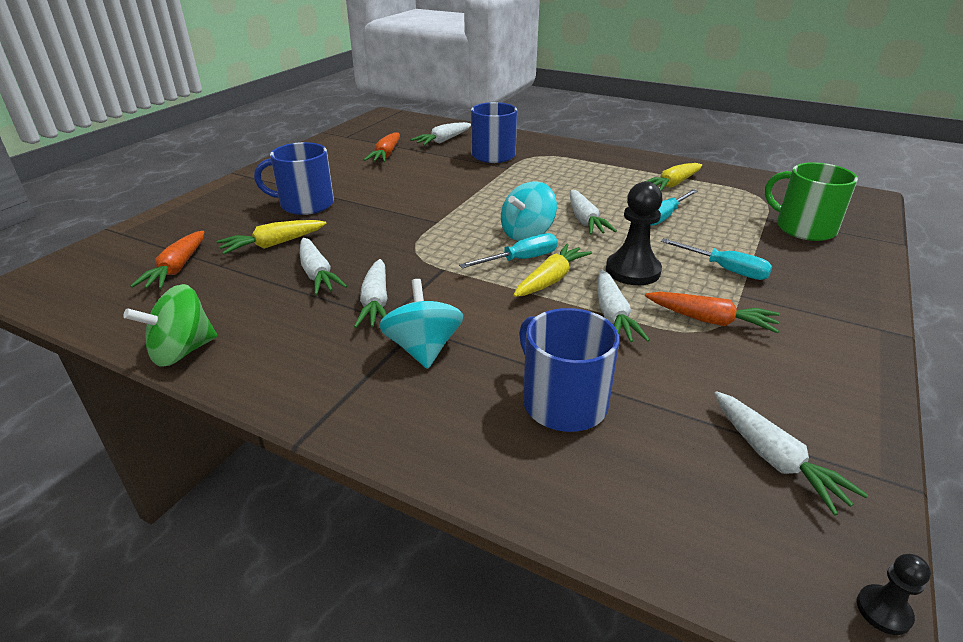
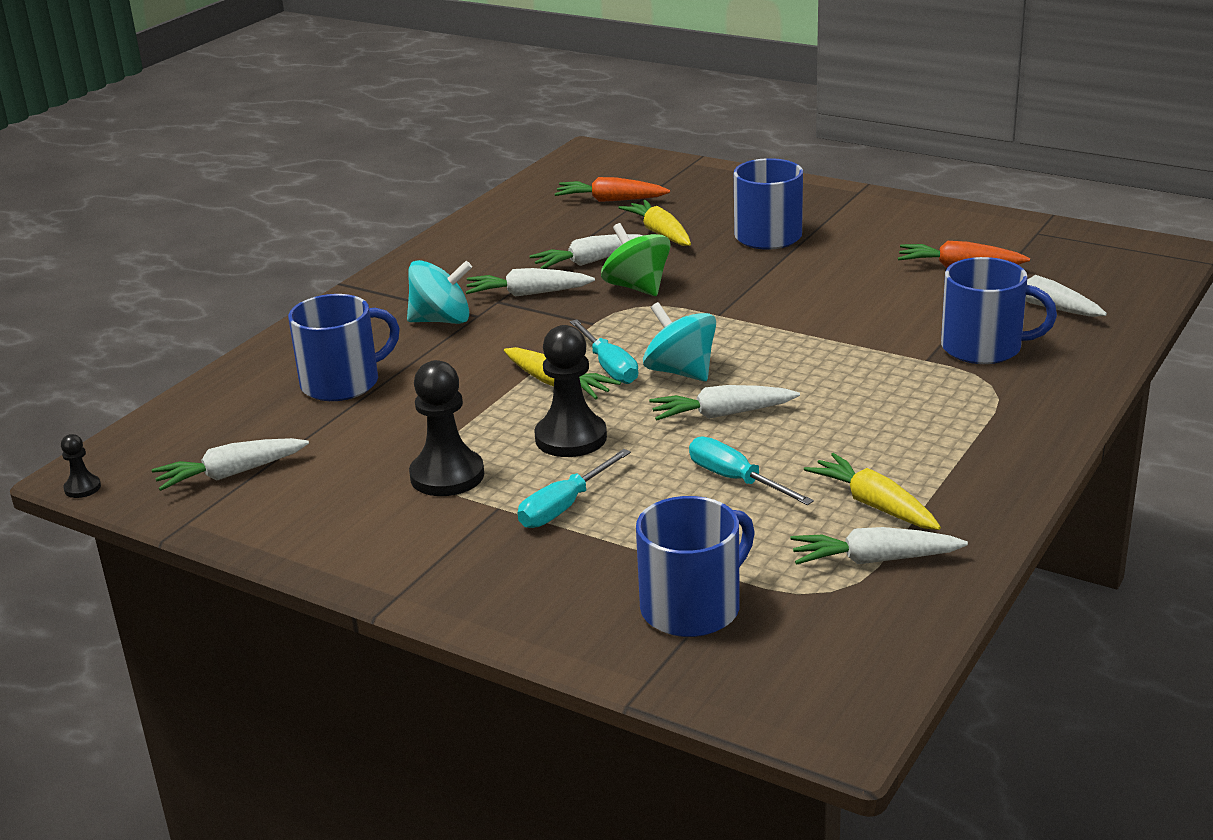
camera: 95 degrees right, 5 degrees down
(182, 351) = (468, 227): green spinning top -> green spinning top (637, 287)
(612, 315) = (473, 417): white carrot -> white carrot (874, 560)
(710, 320) = (447, 476): orange carrot -> black pawn
(803, 228) = (692, 608): green mug -> blue mug

